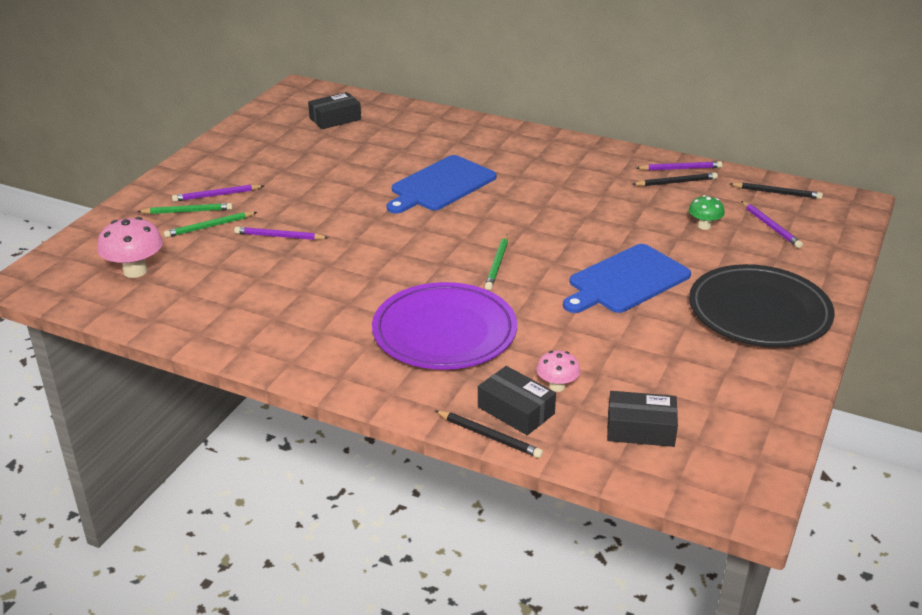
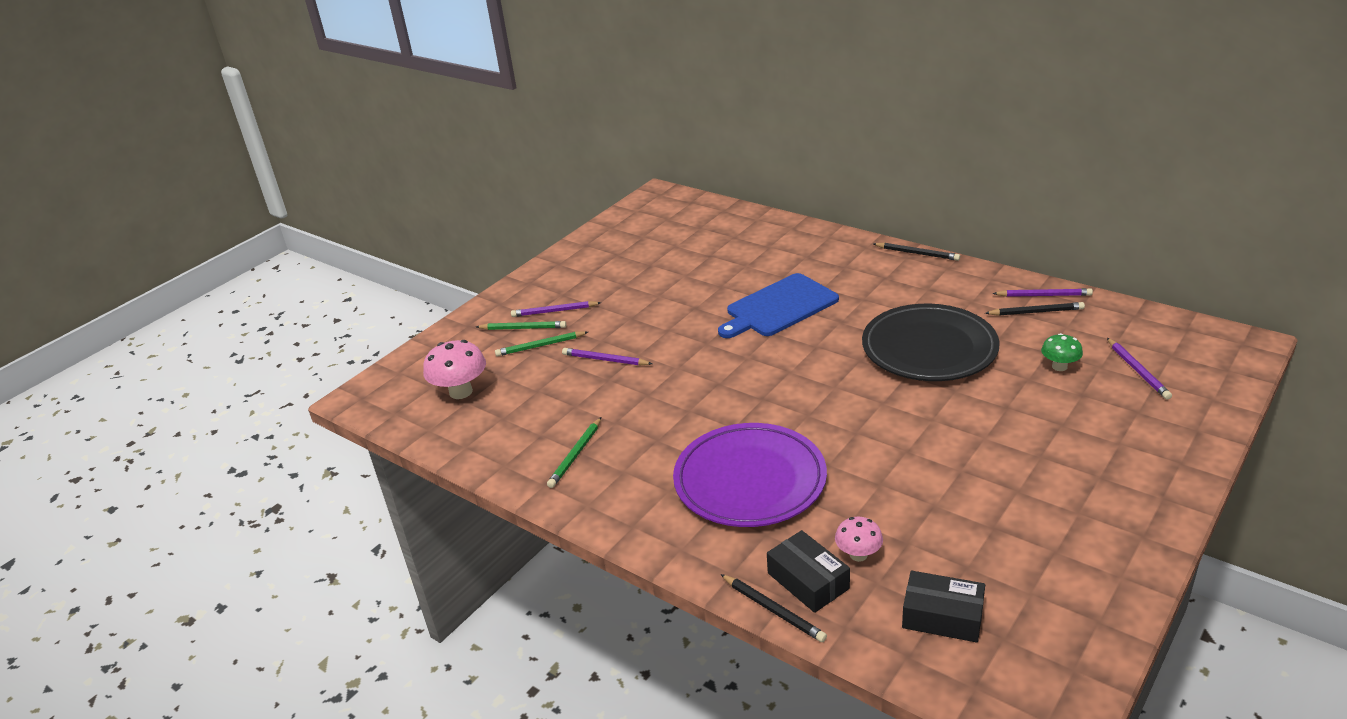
camera: 15 degrees right, 0 degrees up
(335, 119) = (686, 229): black box -> none
(497, 264) = (820, 402): green pencil -> green pencil (575, 455)
(626, 281) = (958, 430): blue cutting board -> none
(759, 312) = (1106, 478): black plate -> black plate (929, 348)
(777, 193) = (1152, 329): black pencil -> black pencil (917, 253)

